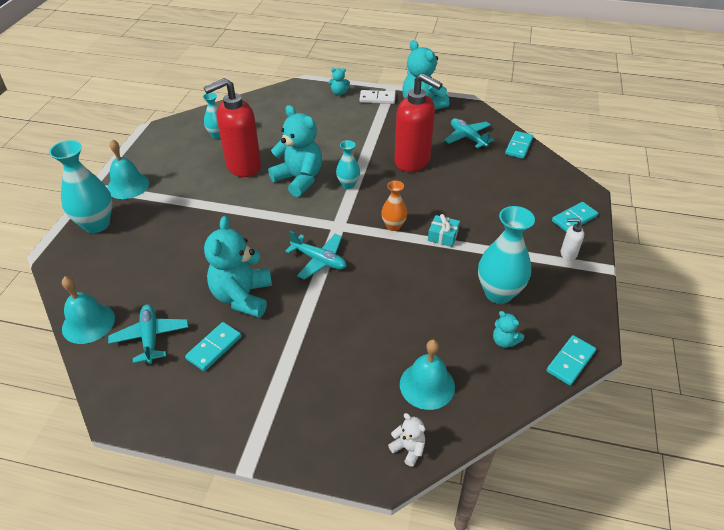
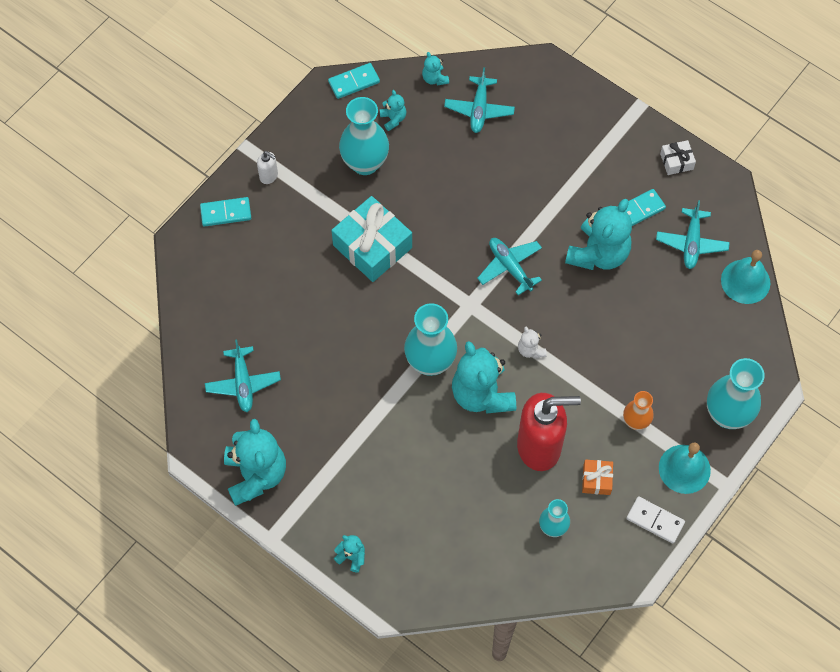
camera: 155 degrees left, 20 degrees up
(184, 414) = (676, 161): none -> white gift
(194, 163) = (596, 480): none -> orange gift
(348, 184) = (430, 362): turquoise vase -> turquoise vase, size x1.77
(377, 98) = (306, 518): white domino -> white domino (655, 521)
(393, 226) = (414, 280): orange vase -> orange vase (635, 422)
(408, 449) = (520, 71): white teddy bear -> white teddy bear (530, 350)
(412, 161) = (335, 369): red soap dispenser -> none
(427, 385) = (479, 109): turquoise bell -> turquoise plane
(443, 236) = (372, 246): turquoise gift -> turquoise gift, size x2.09
(494, 399) = (434, 78): none -> turquoise teddy bear
(518, 146) = (194, 341): turquoise domino -> none

